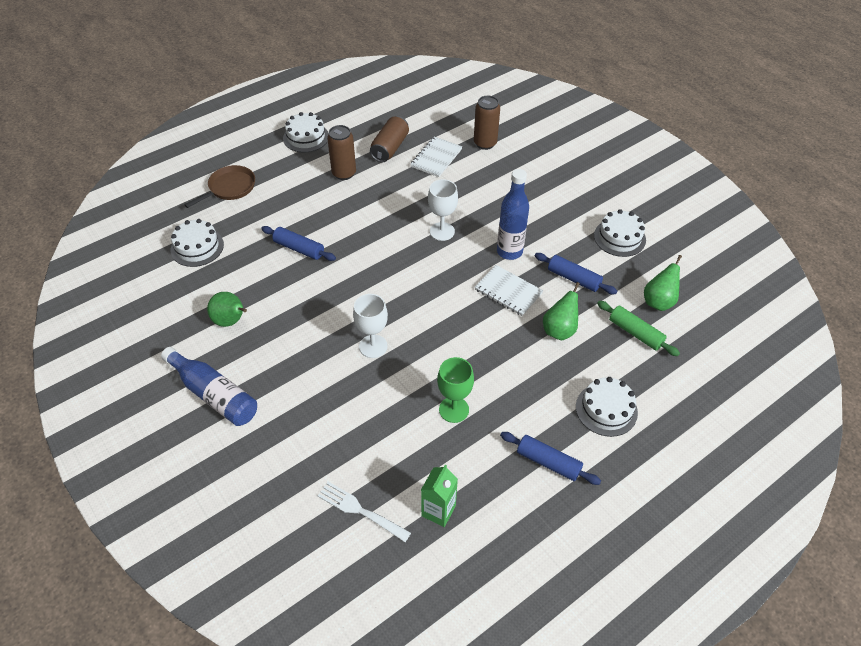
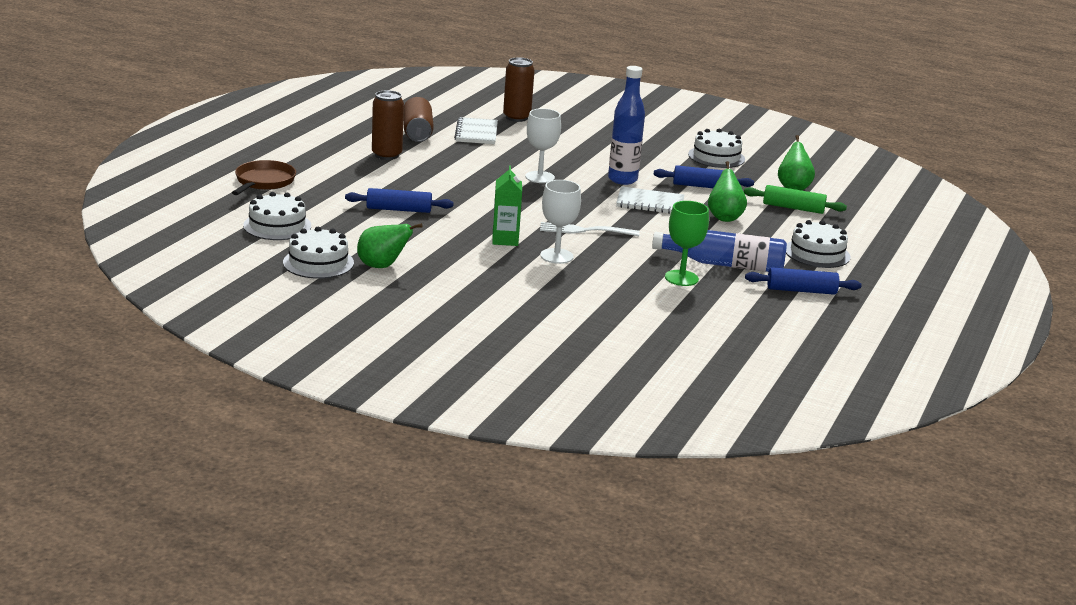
camera: 30 degrees left, 25 degrees down
(214, 394) = (425, 314): blue bottle -> blue bottle (724, 264)
(306, 137) = (311, 137): white cake -> white cake (318, 263)
(361, 511) = (665, 350): white fork -> white fork (585, 230)
(438, 511) = (736, 335): green carton -> green carton (505, 240)

